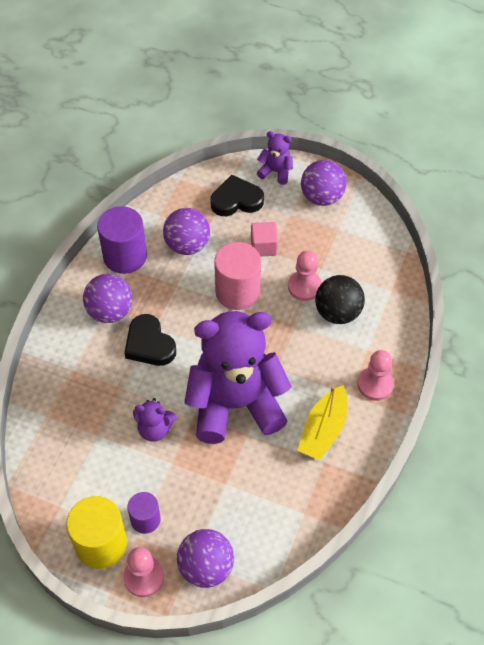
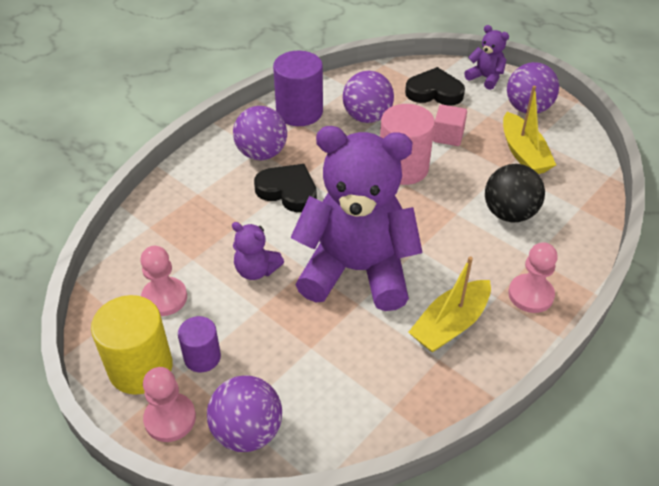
camera: 20 degrees right, 10 degrees down
(149, 344) = (288, 191): black heart -> black heart turned 135 degrees clockwise
(304, 287) = (479, 181): pink pawn -> pink pawn (164, 298)
(331, 247) = (523, 153): none -> yellow boat

